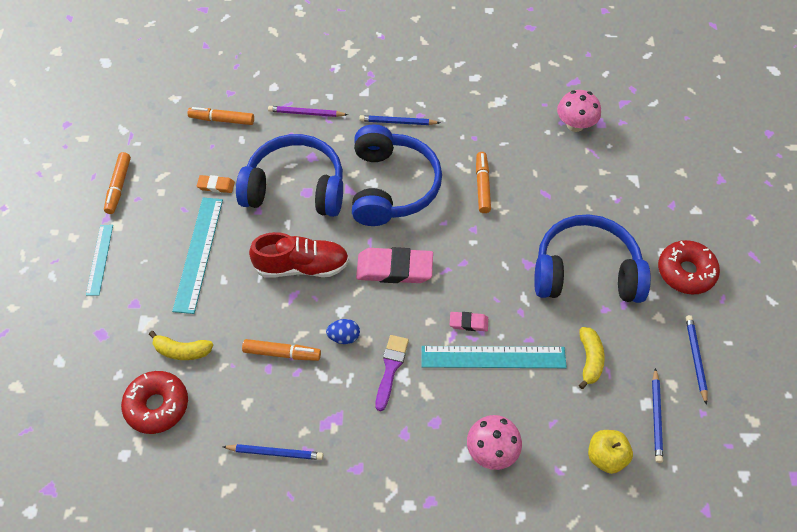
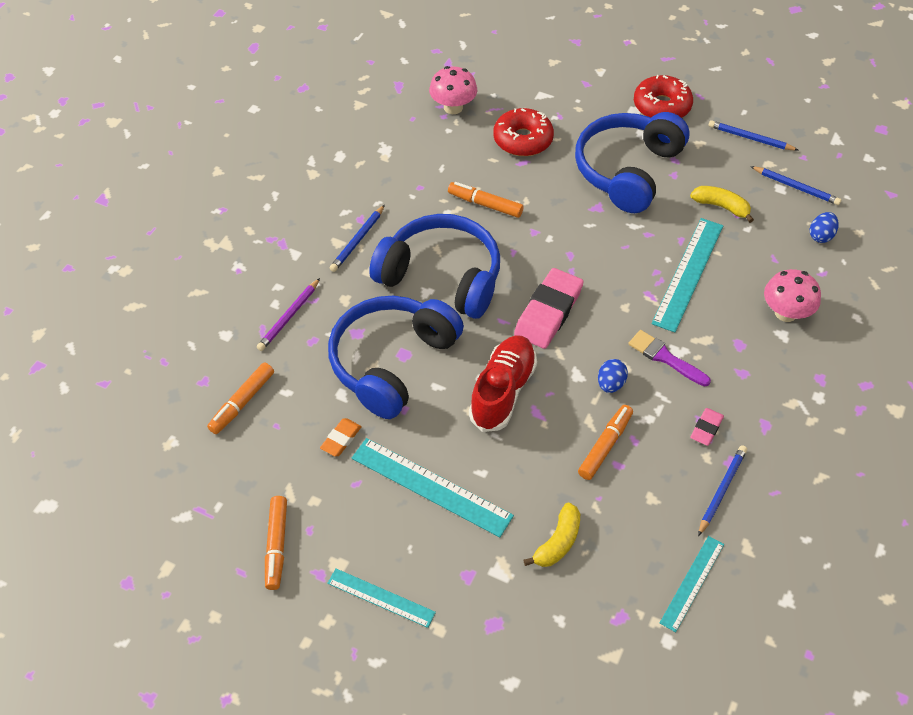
camera: 65 degrees left, 5 degrees down
(119, 186) = (277, 545): orange marker -> orange marker turned 60 degrees clockwise
(157, 405) = (619, 588): red donut -> red donut (523, 140)
(180, 456) = (692, 583): none -> turquoise ruler
(468, 323) = (642, 277): pink eraser -> pink eraser (706, 428)
(606, 456) = (820, 236): yellow apple -> blue egg

